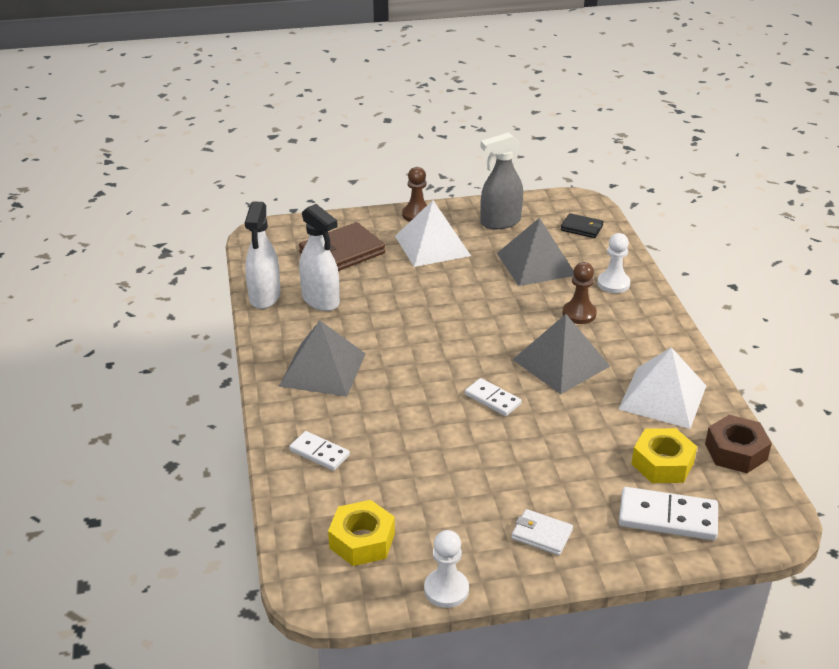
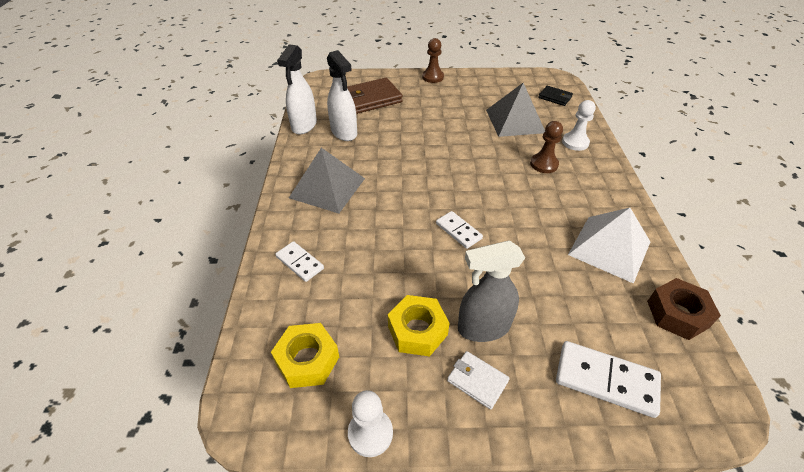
camera: 10 degrees right, 10 degrees up
(432, 245) = (438, 100): white pyramid -> none
(500, 222) = (493, 88): grey spray bottle -> grey spray bottle (483, 327)
(561, 362) = (523, 205): grey pyramid -> none
(662, 463) = (604, 317): yellow nut -> yellow nut (417, 330)

